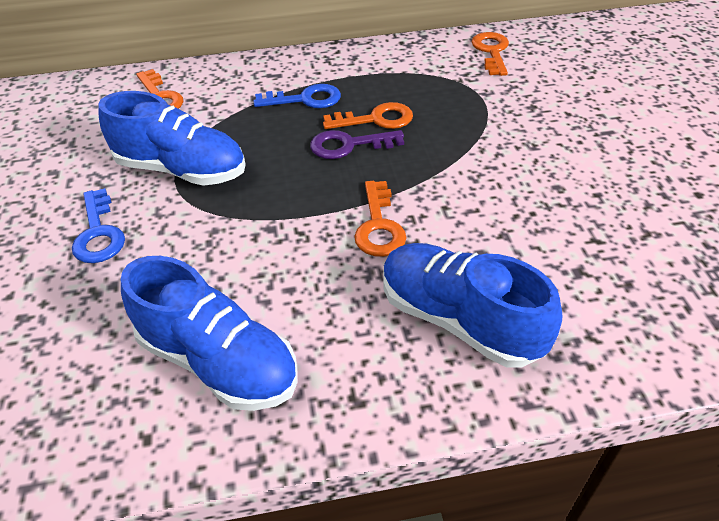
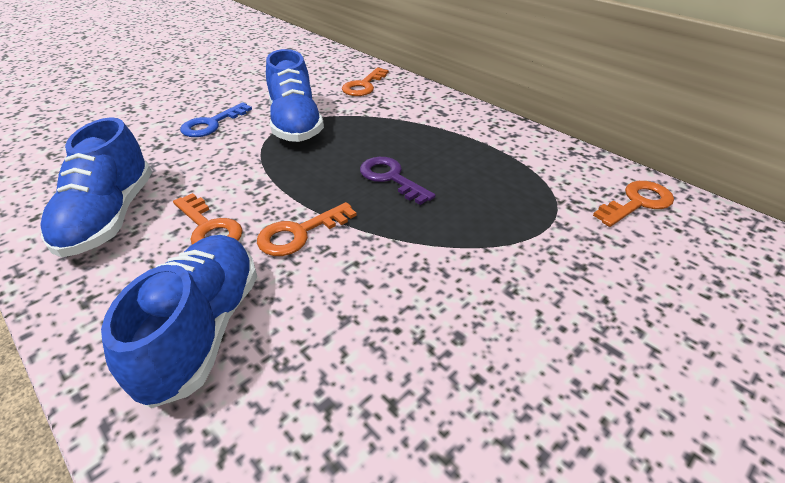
camera: 55 degrees right, 5 degrees down
(305, 99) = (427, 136): blue key -> none
(375, 119) = (440, 177): orange key -> orange key (209, 228)

